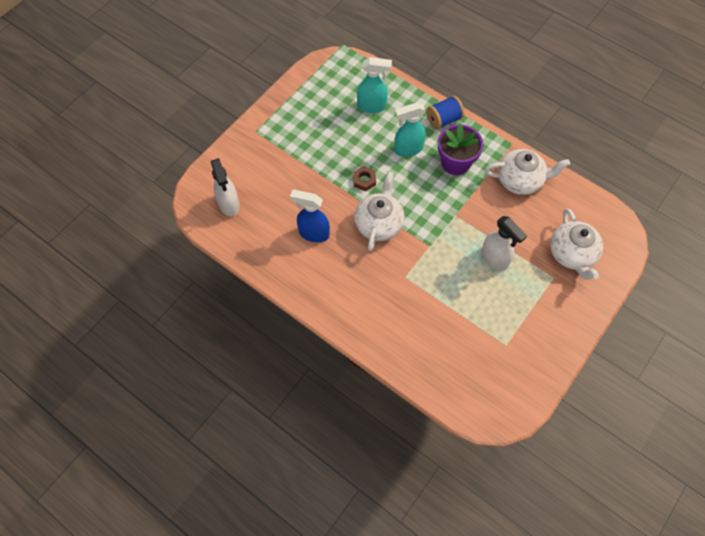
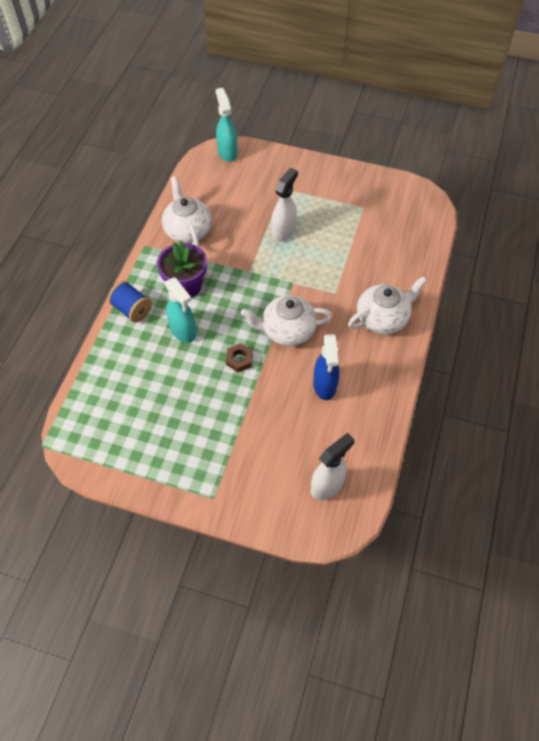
camera: 110 degrees left, 5 degrees down
(372, 106) = (134, 383): turquoise spray bottle -> turquoise spray bottle (227, 152)
(571, 254) = (254, 181): white teapot -> white teapot (382, 318)

